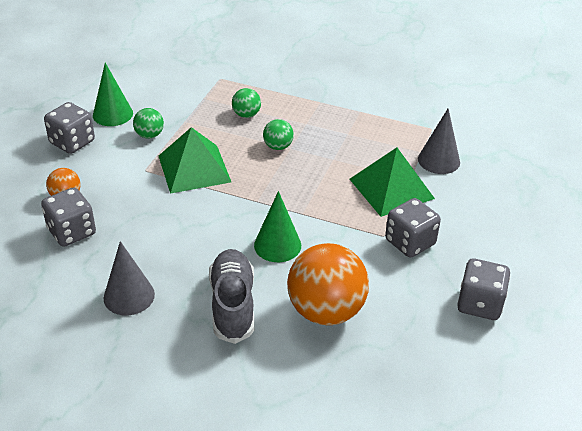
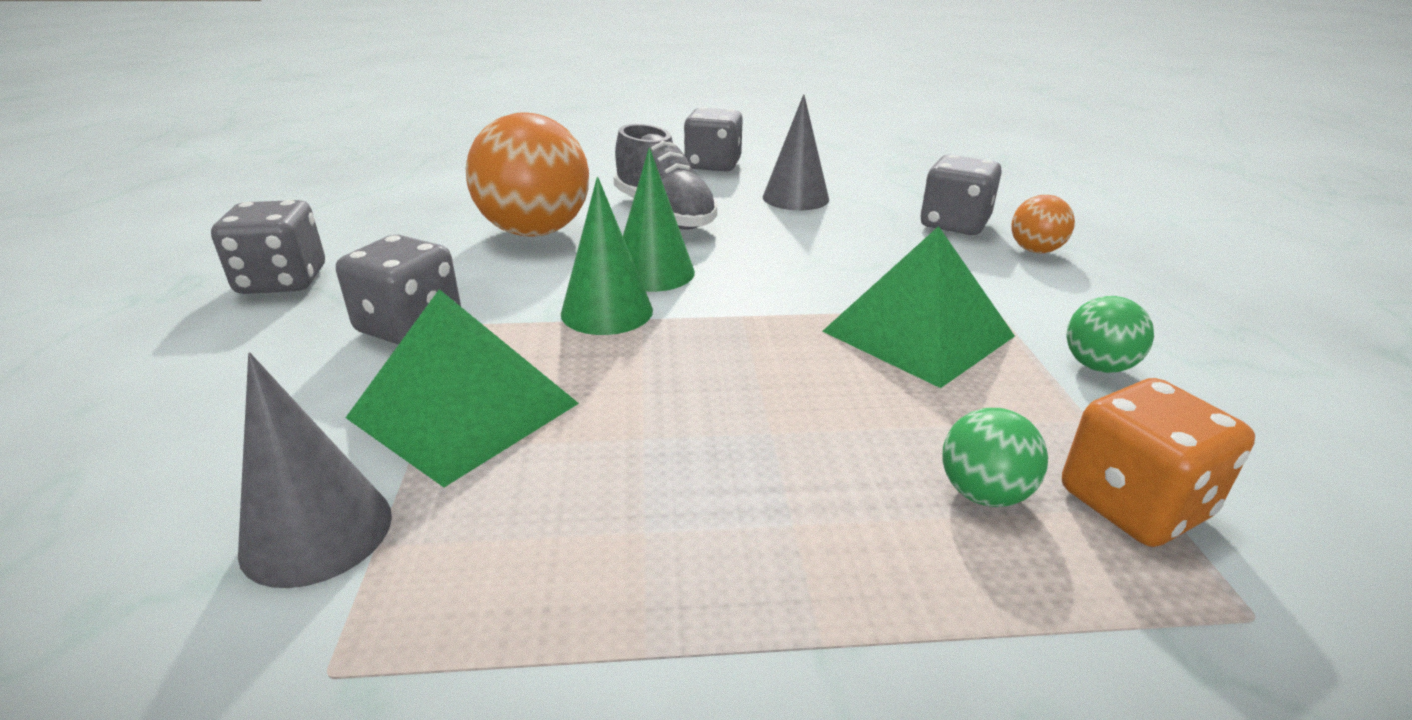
camera: 155 degrees right, 10 degrees down
(72, 142) = (1189, 314): grey dice -> grey dice (713, 165)
(112, 114) = (1249, 386): green cone -> green cone (607, 311)
(210, 101) = (1133, 504): none -> orange dice
(278, 146) = (805, 428): green ball -> none

